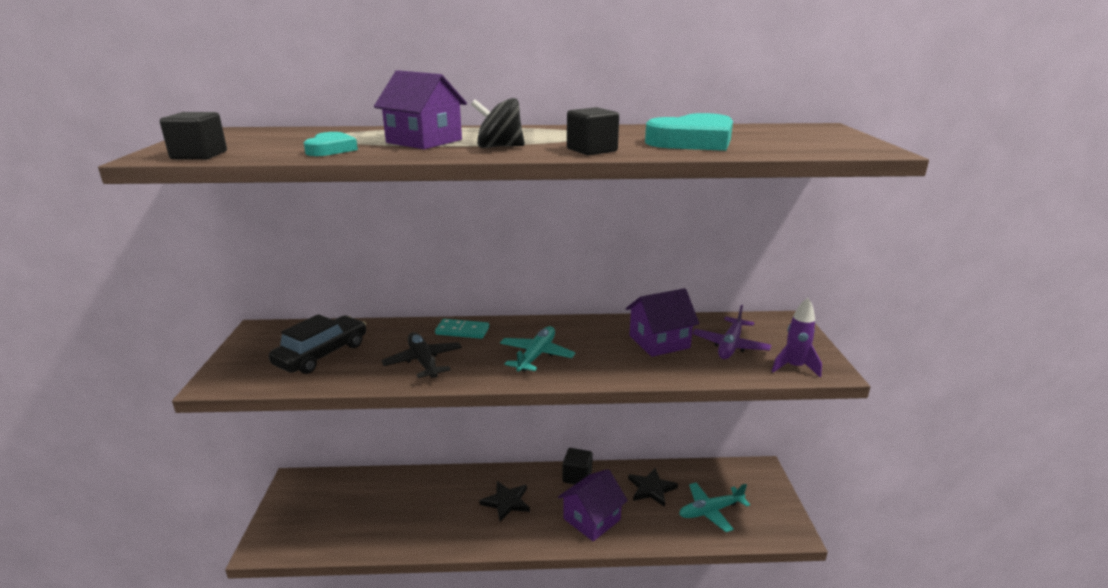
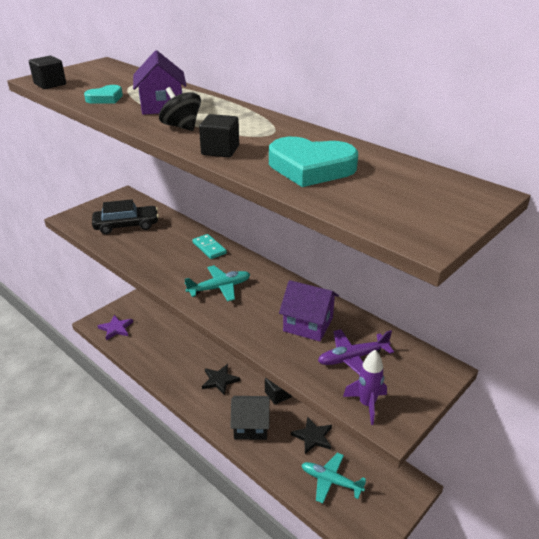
camera: 45 degrees right, 10 degrees up
(306, 533) = (116, 328): none -> purple star
(423, 362) = (160, 257): black plane -> none
(591, 519) = (251, 426): purple house -> black house

